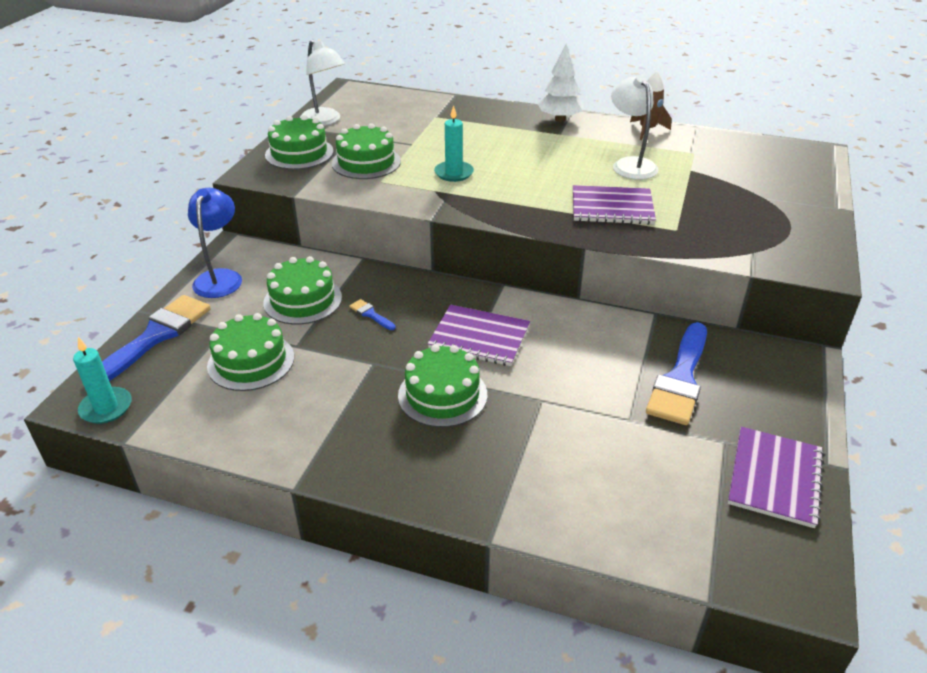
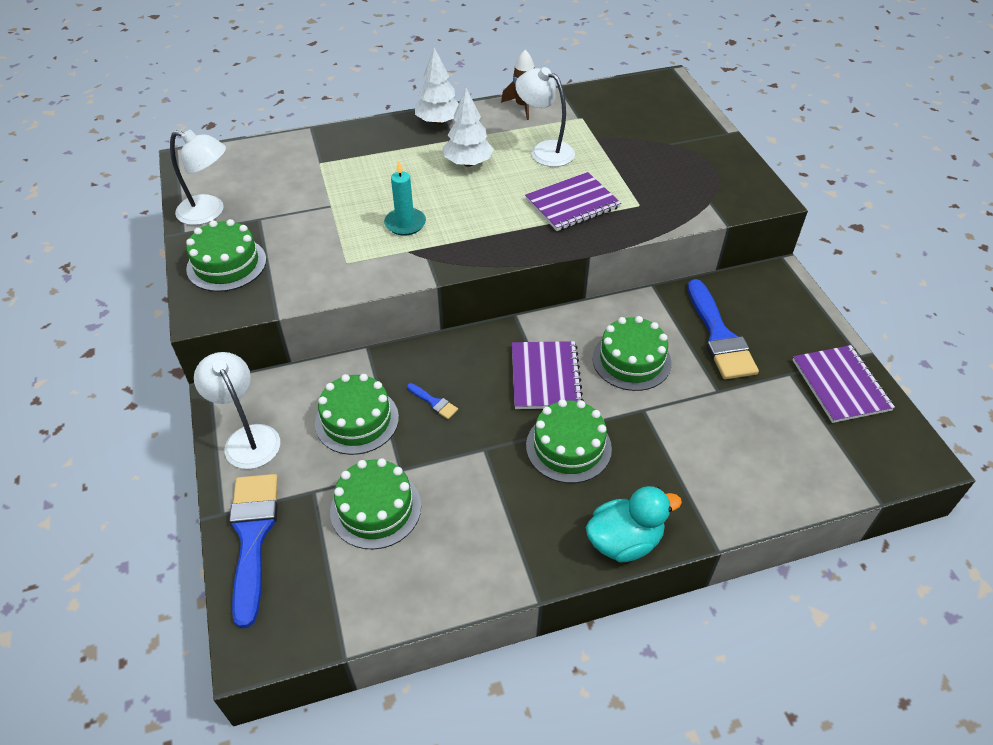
camera: 35 degrees left, 10 degrees up
(106, 408) = (288, 636): turquoise candle -> none
(220, 277) = (248, 438): blue lamp -> white lamp
(366, 162) = (308, 246): green cake -> green cake (631, 360)
(371, 314) = (434, 402): blue brush -> blue brush turned 150 degrees counterclockwise
(412, 486) = (624, 541): none -> turquoise duck
(479, 337) = (545, 377): purple notebook -> purple notebook turned 75 degrees counterclockwise
(552, 152) = (468, 163): none -> white tree

